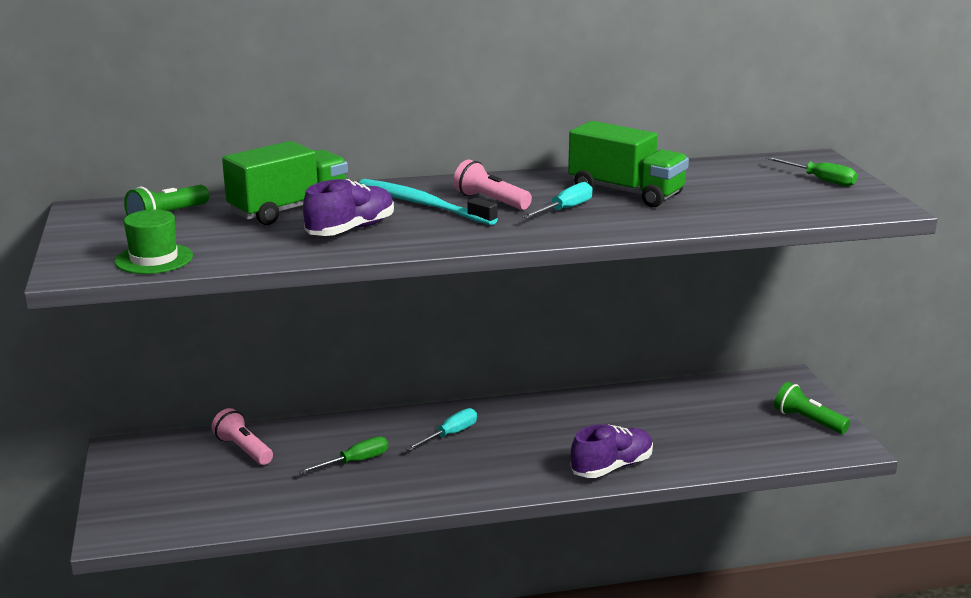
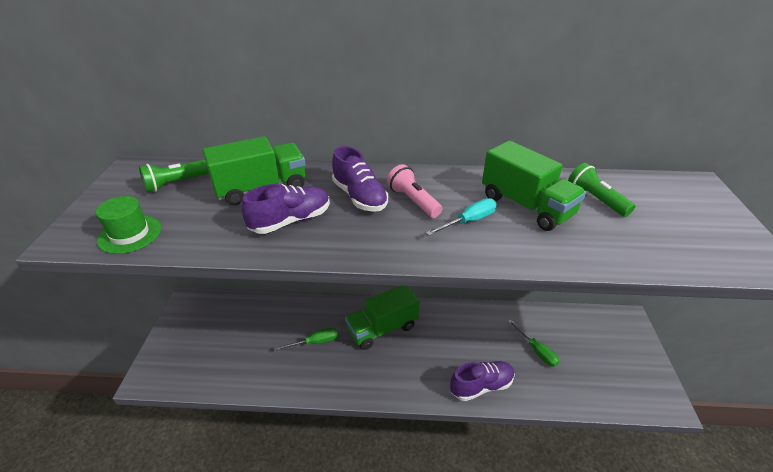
camera: 15 degrees right, 15 degrees up
(243, 449) = (254, 316): pink flashlight -> none
(422, 204) = (359, 197): turquoise toothbrush -> purple shoe
(450, 434) = (382, 328): turquoise screwdriver -> green truck
(808, 421) = (636, 367): green flashlight -> green flashlight (595, 199)
(820, 180) = (702, 214): green screwdriver -> green screwdriver (536, 351)

